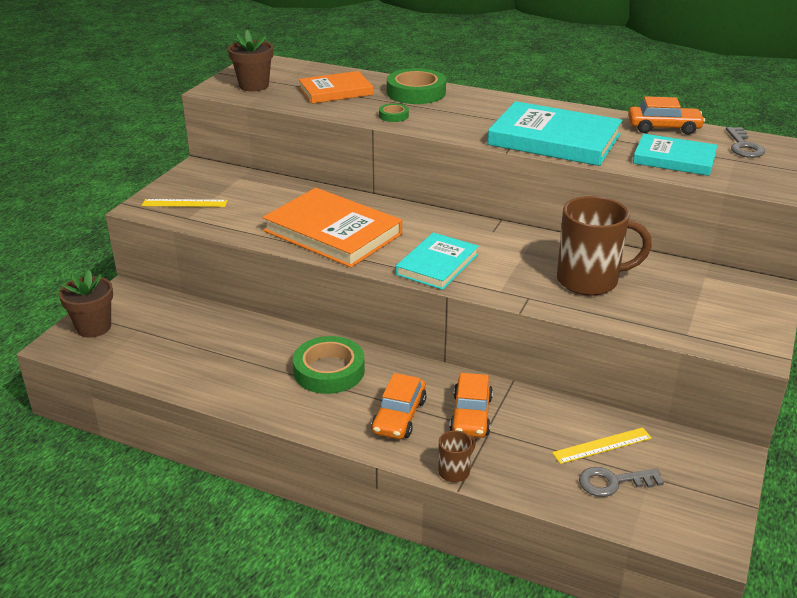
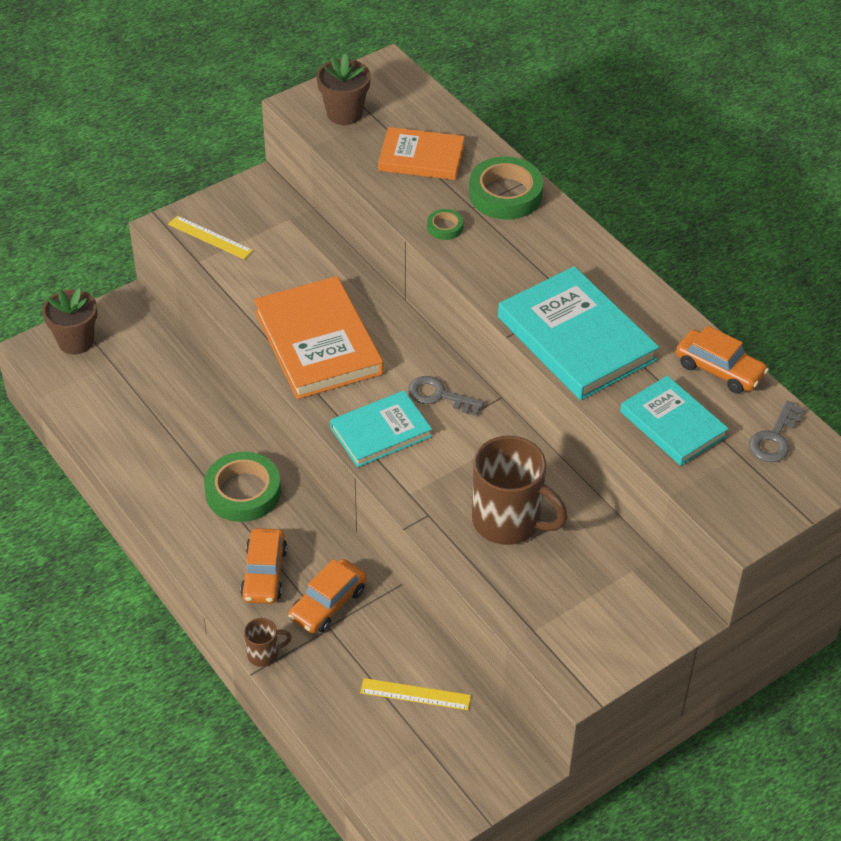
camera: 30 degrees right, 15 degrees up
(399, 416) = (264, 573): orange car -> orange car turned 45 degrees counterclockwise
(613, 482) = (389, 734): grey key -> grey key (439, 396)

